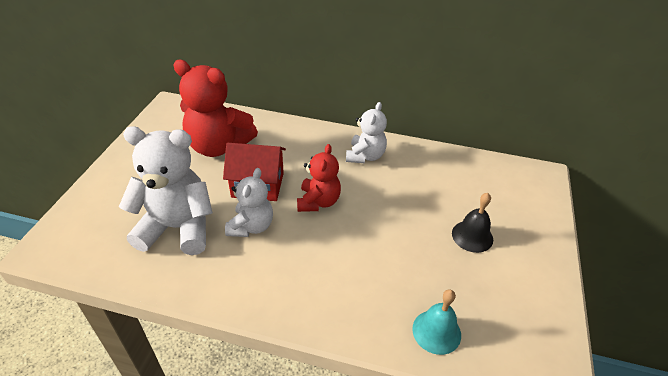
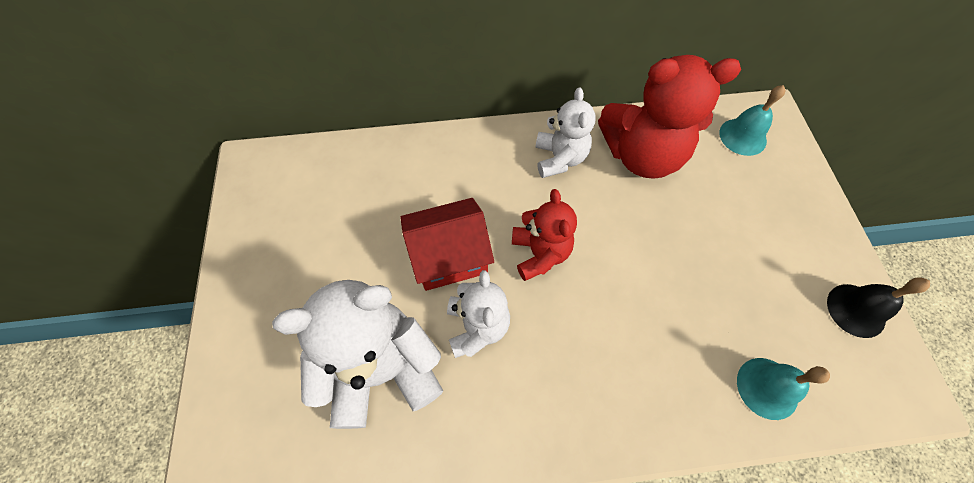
camera: 20 degrees left, 20 degrees up
(218, 146) = (361, 211): red teddy bear -> red teddy bear (641, 155)
(472, 236) = (739, 234): black bell -> black bell (856, 310)
(510, 181) = (742, 136): none -> turquoise bell

